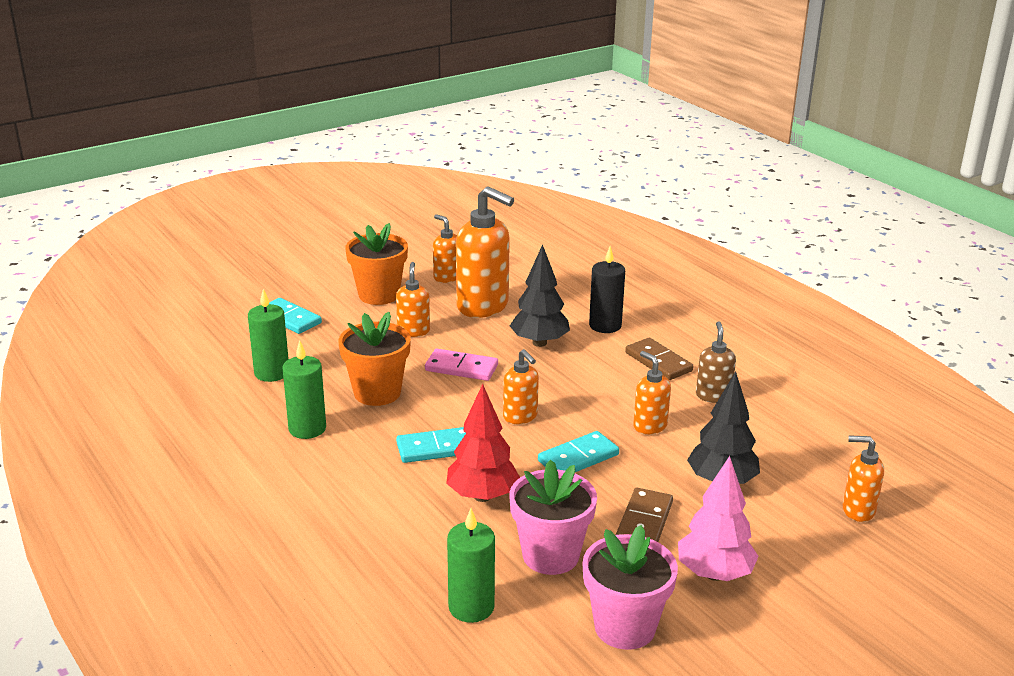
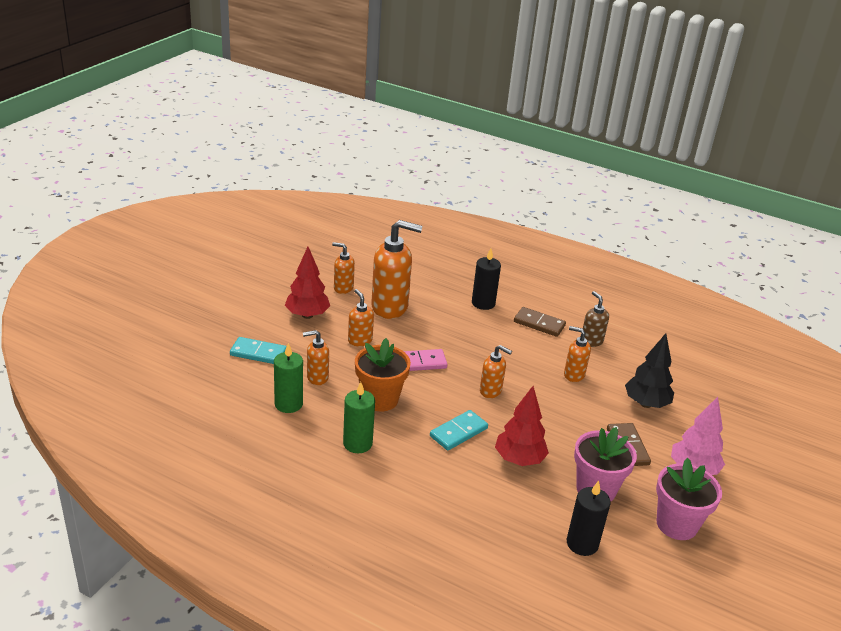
camera: 30 degrees left, 5 degrees up
(379, 295) = (307, 315): orange flower pot -> red tree
(471, 607) = (582, 544): green candle -> black candle
(539, 343) = (453, 328): black tree -> none
(578, 458) = (552, 412): turquoise domino -> none
(858, 510) = (730, 400): orange soap dispenser -> orange soap dispenser (317, 377)

